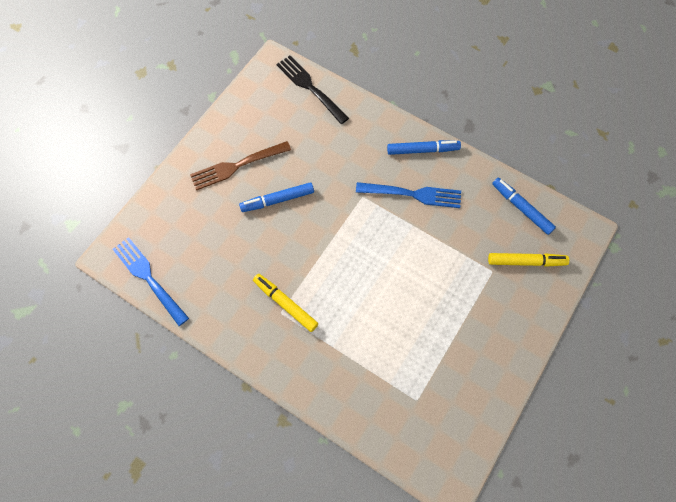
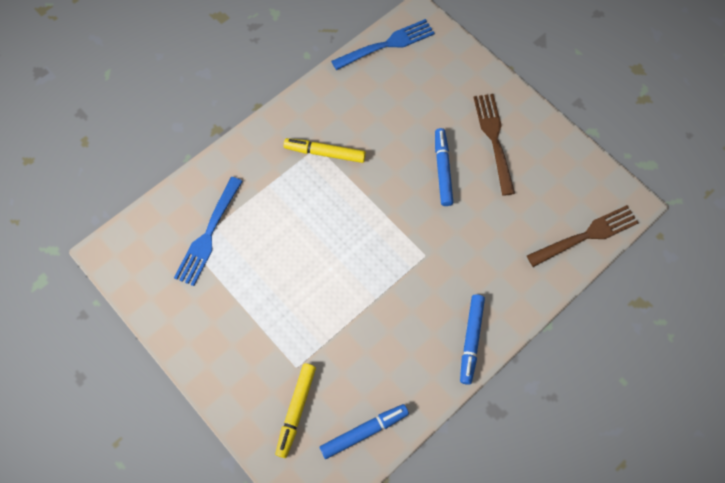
camera: 105 degrees right, 0 degrees up
(285, 304) = (325, 153): yellow marker -> yellow marker turned 135 degrees counterclockwise
(311, 88) = (585, 236): black fork -> brown fork
(412, 194) = (414, 310): blue fork -> blue fork (208, 233)

